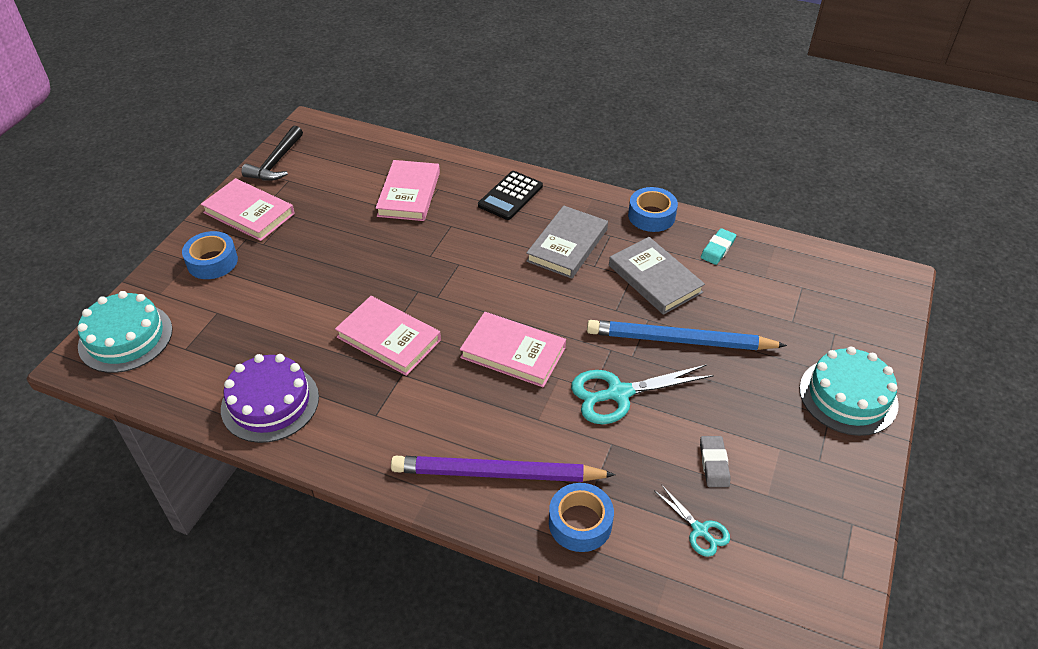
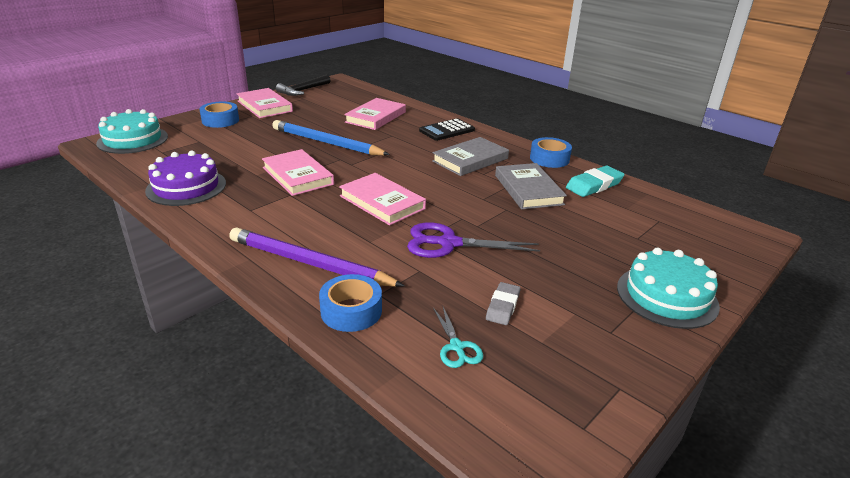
camera: 20 degrees right, 15 degrees down
(618, 394) = (449, 243): turquoise scissors -> purple scissors
(679, 340) = (525, 226): blue pencil -> blue pencil (326, 143)
(717, 249) = (594, 185): turquoise eraser -> turquoise eraser, size x1.53

